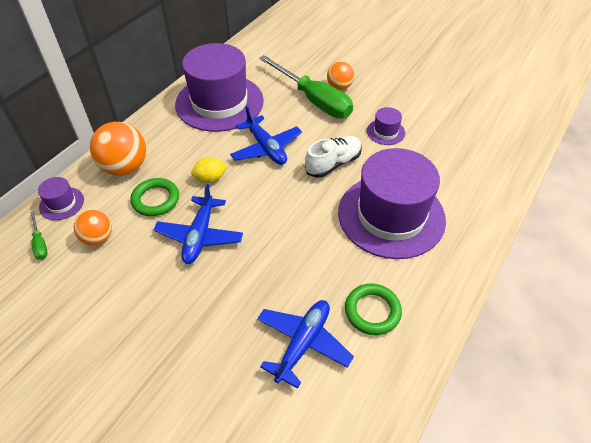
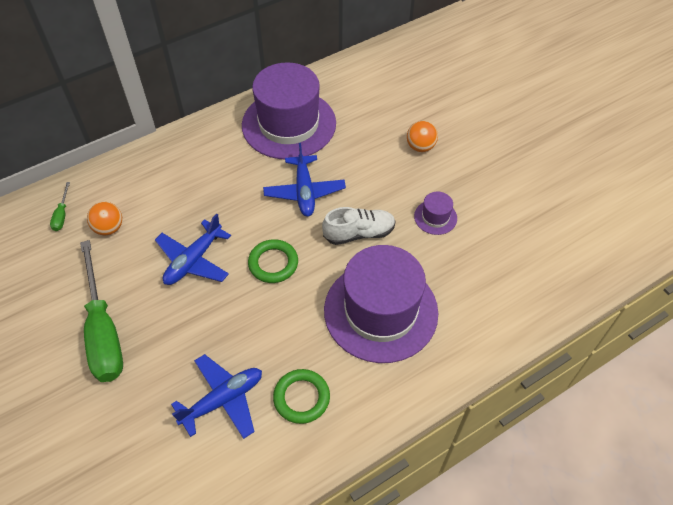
camera: 25 degrees right, 5 degrees up
(61, 203) = (96, 182): purple hat -> none
(125, 167) = (166, 165): orange ball -> none
(155, 199) = (175, 209): green ring -> green ring (273, 263)
(210, 178) = (234, 205): yellow lemon -> none
(313, 100) = (384, 153): green screwdriver -> green screwdriver (103, 331)

